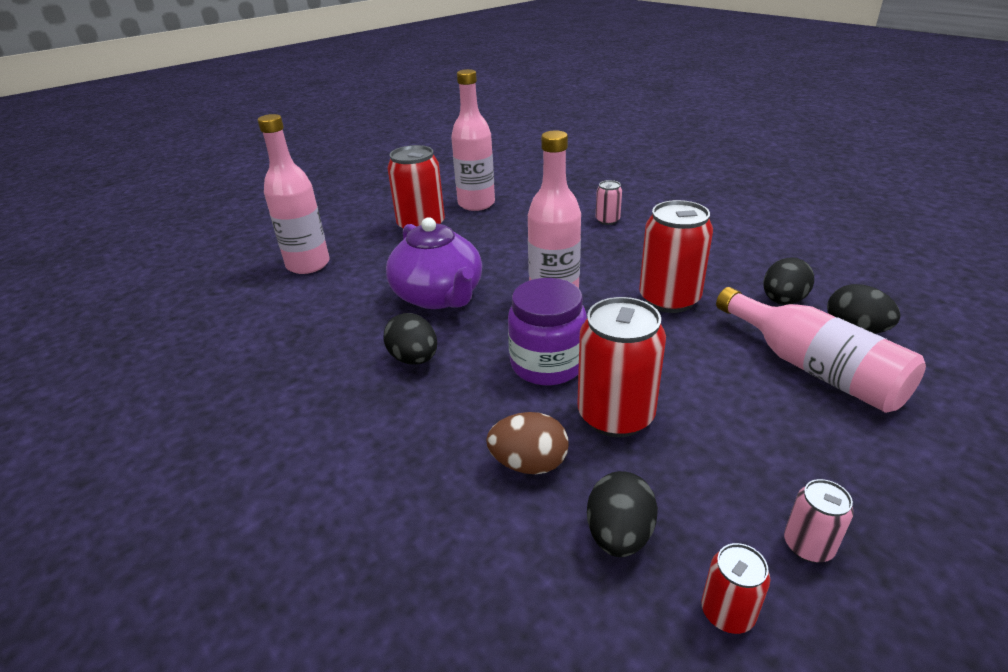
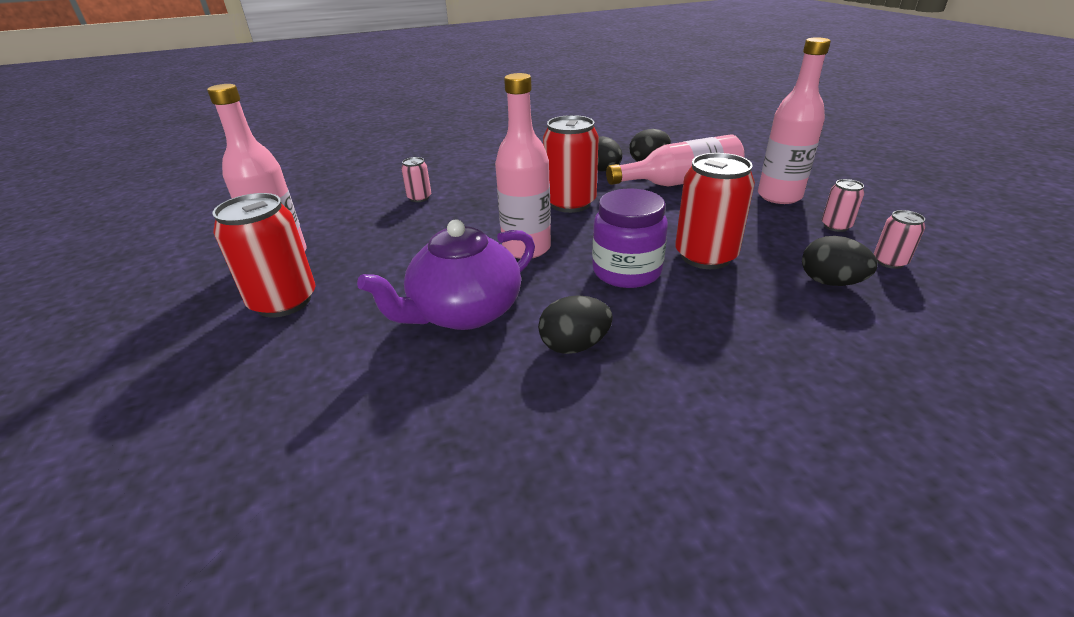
camera: 70 degrees left, 0 degrees up
(308, 264) = (260, 420): pink bottle -> pink bottle (779, 196)
(439, 296) = (464, 312): purple teapot -> purple teapot turned 150 degrees clockwise
(529, 464) = (753, 304): brown egg -> none
(727, 612) = (889, 262): red can -> pink can

